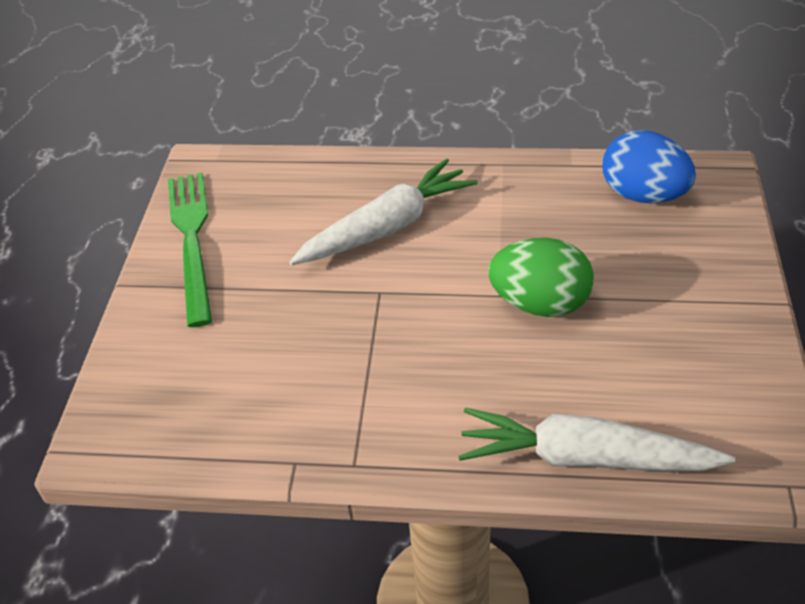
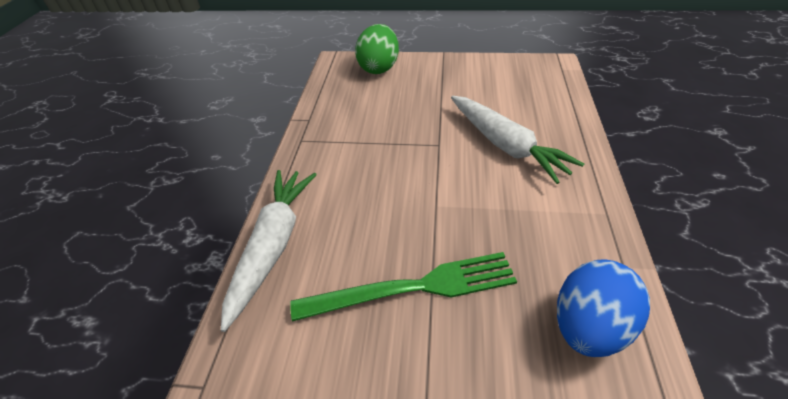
camera: 90 degrees right, 0 degrees up
(192, 240) = (481, 69): green fork -> green fork (413, 288)
(540, 303) = (426, 229): green egg -> green egg (379, 68)

